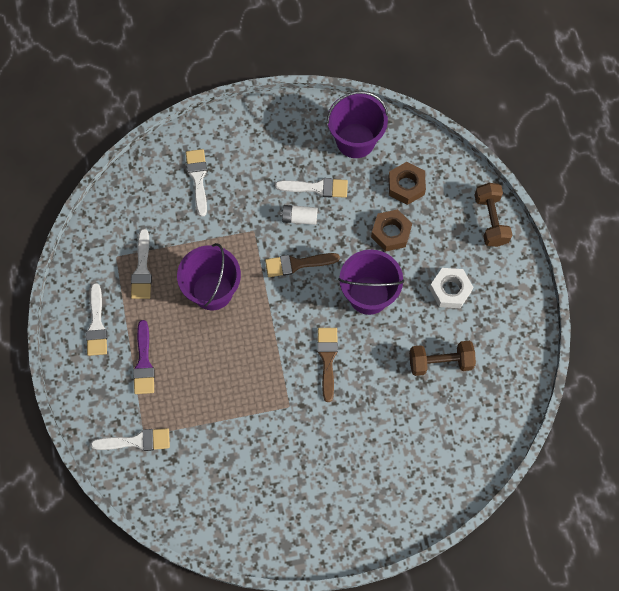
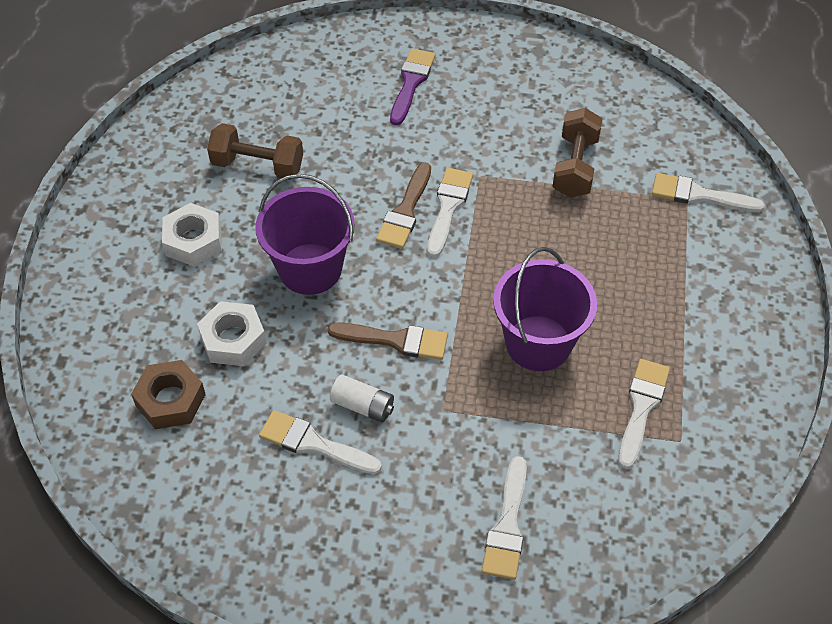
camera: 160 degrees left, 15 degrees down
(96, 325) = (730, 350): white brush -> white brush (448, 207)
(144, 363) = (668, 281): purple brush -> purple brush (411, 83)
(355, 140) = (210, 501): purple bucket -> none
(391, 233) = (233, 339): brown nut -> white nut
(491, 220) = (77, 310): brown dumbbell -> brown dumbbell (575, 166)

